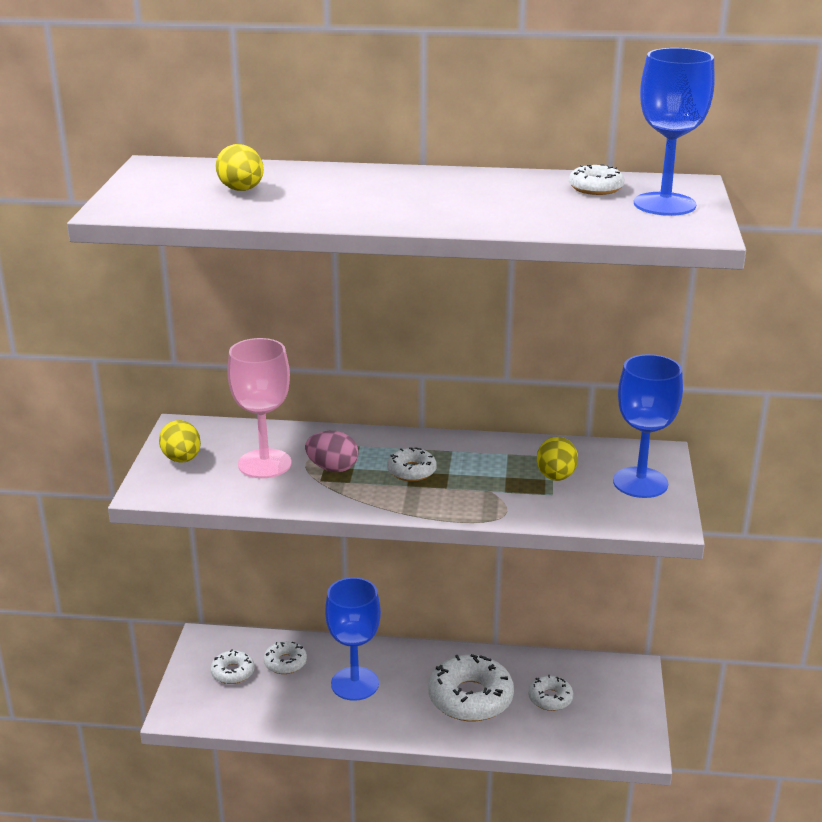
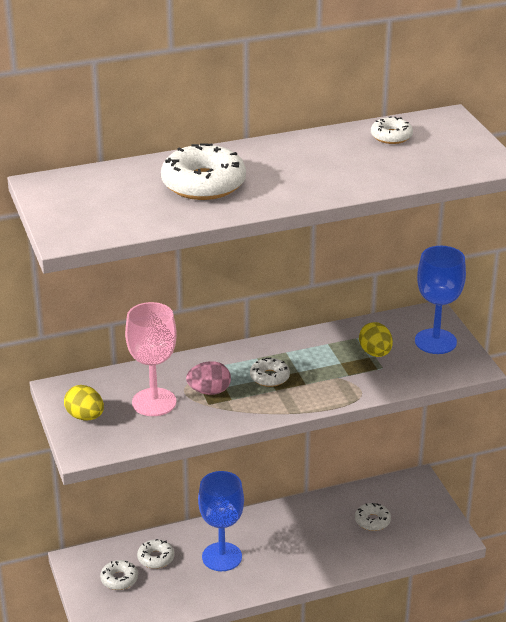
camera: 25 degrees left, 5 degrees up
(241, 190) = (140, 195): yellow egg -> none
(470, 698) = (315, 539): white donut -> white donut (203, 184)
(664, 204) = (450, 142): blue goblet -> none

